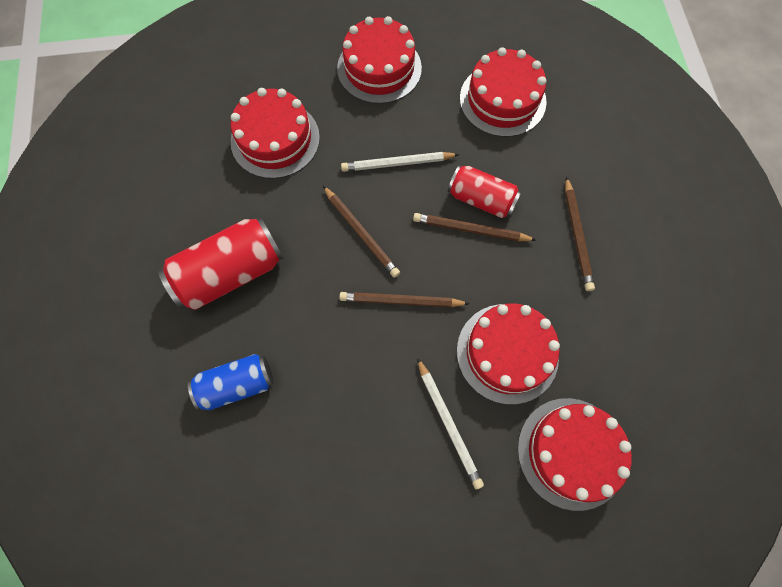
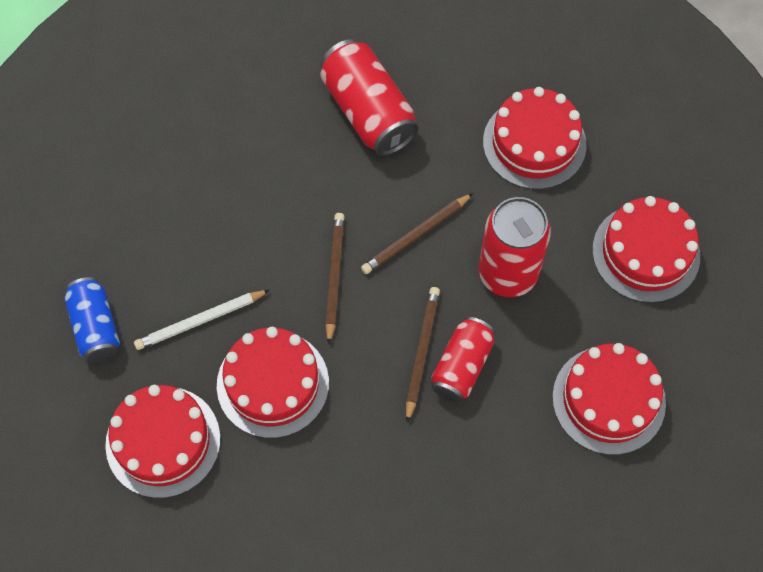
camera: 90 degrees right, 5 degrees down
(237, 385) = (249, 127): blue can -> blue can (95, 327)
(397, 163) = (507, 273): white pencil -> red can
(577, 236) = (415, 474): brown pencil -> none

